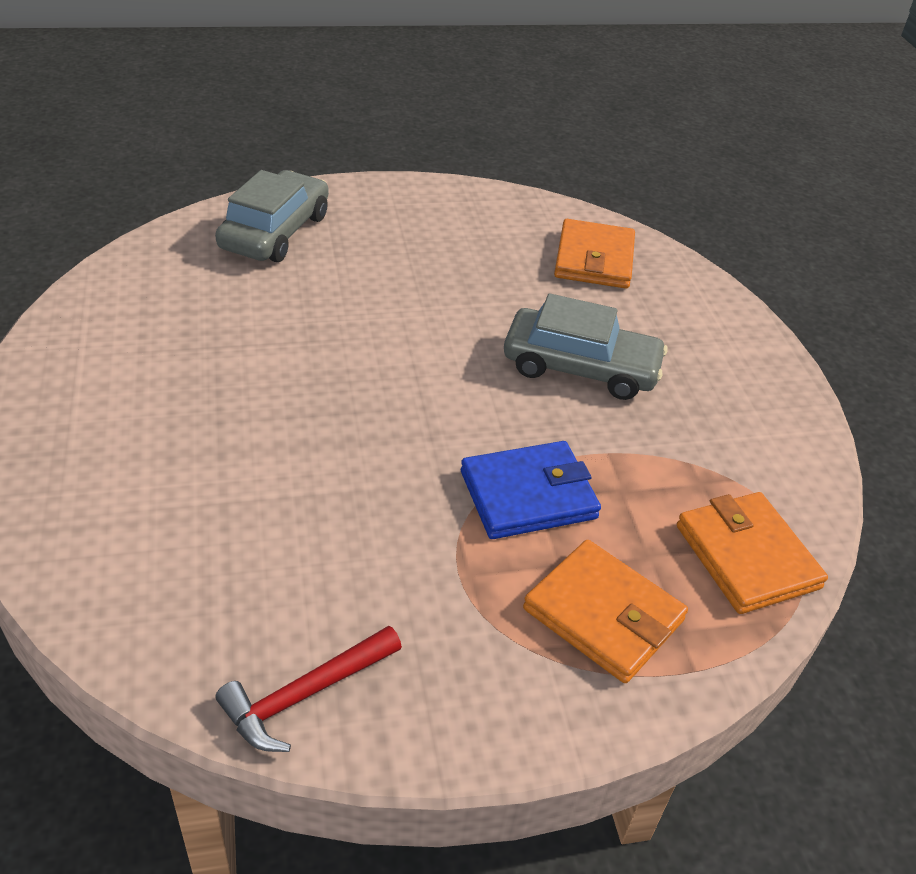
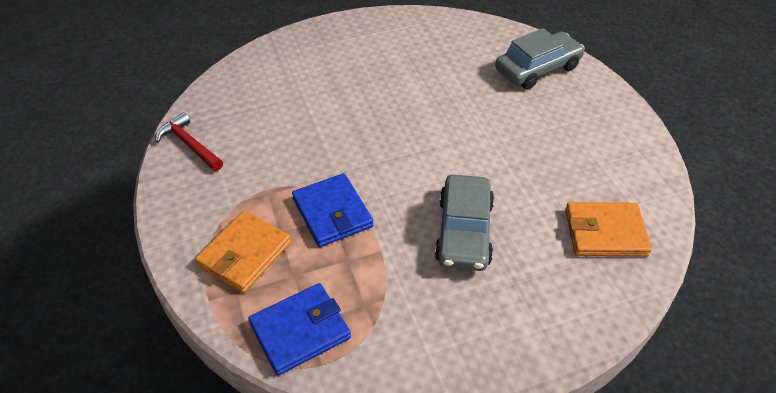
camera: 85 degrees right, 5 degrees up
(275, 232) = (537, 69): grey car -> grey car turned 45 degrees counterclockwise
(747, 556) = (300, 331): orange wallet -> blue wallet

